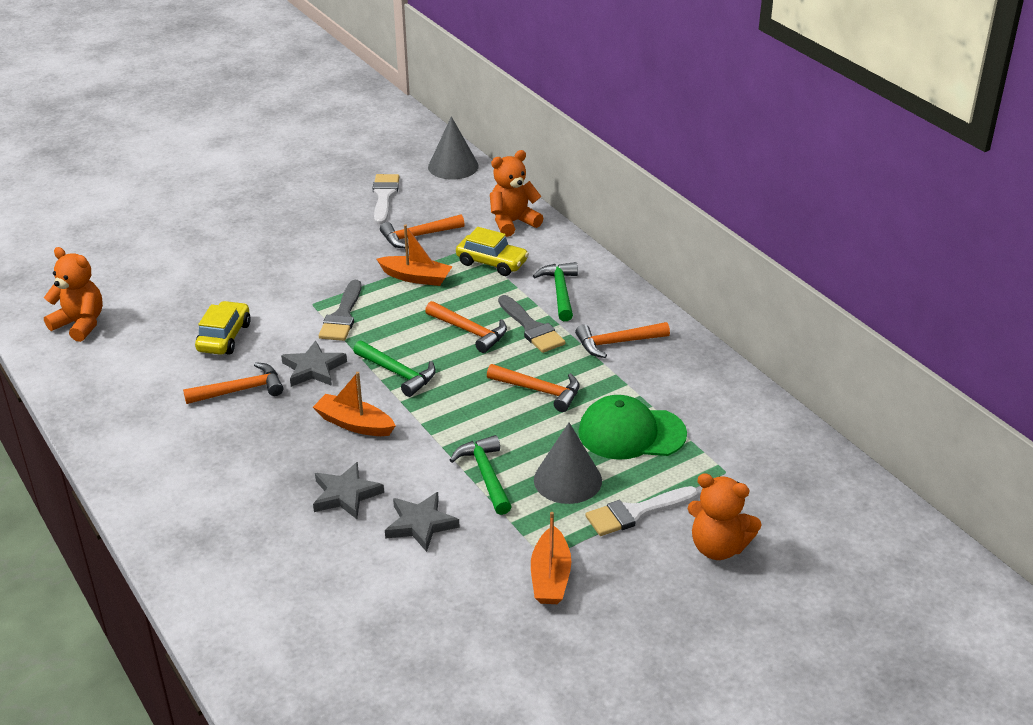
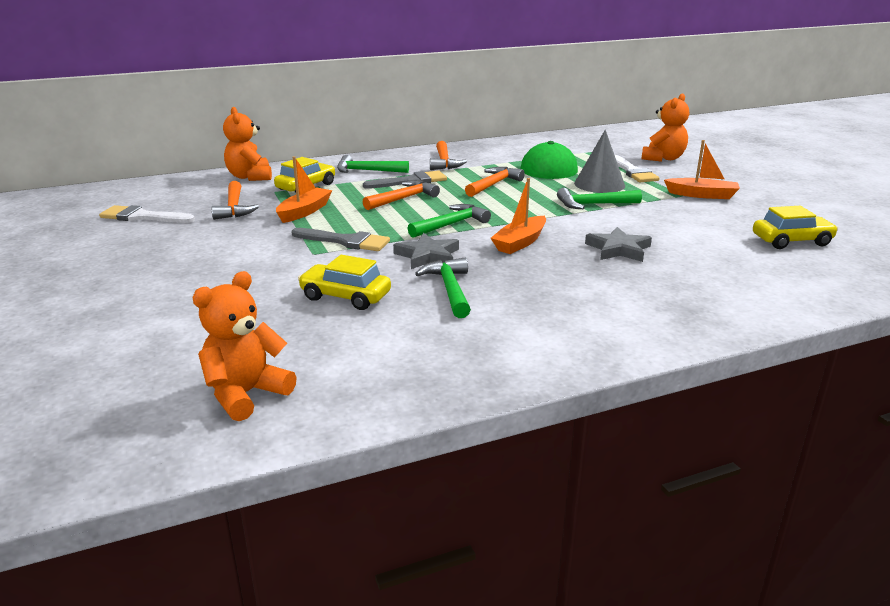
camera: 80 degrees left, 10 degrees down
(240, 390) = (450, 289): orange hammer -> green hammer
(391, 644) = (791, 241): none -> yellow car
(420, 524) = (653, 226): grey star -> none
(453, 166) = (124, 190): grey cone -> none

